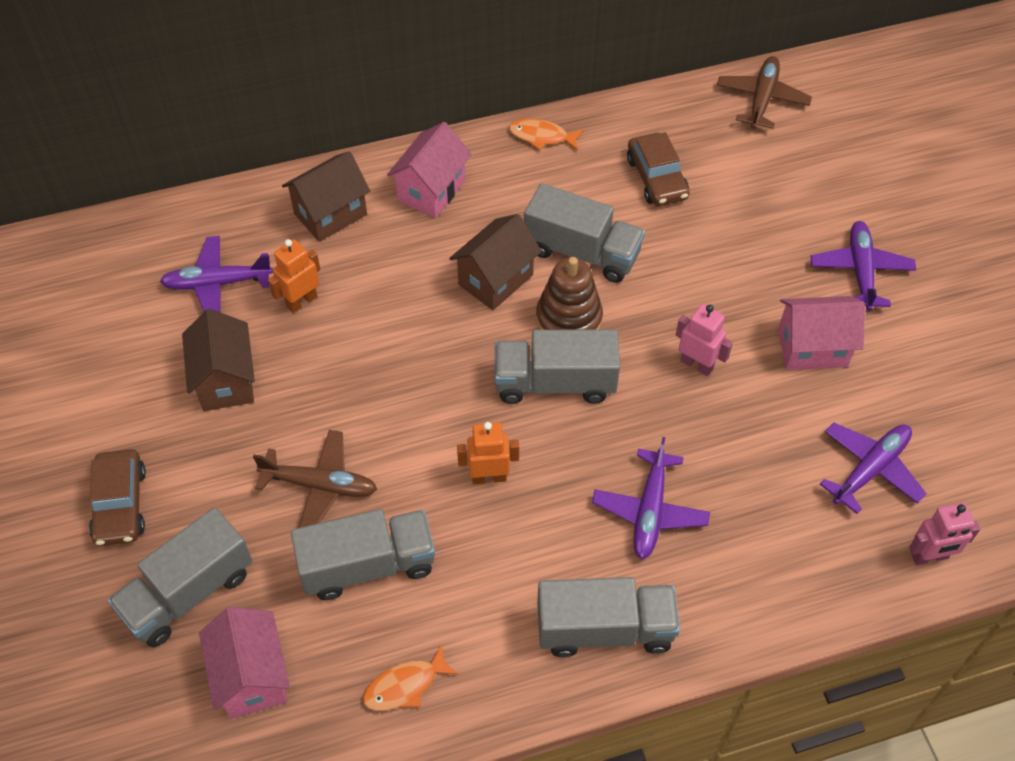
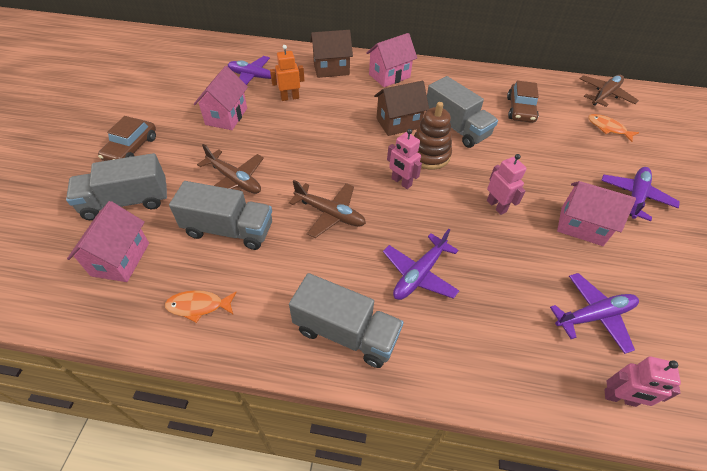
camera: 25 degrees right, 5 degrees down
(226, 380) = (226, 116): brown house -> pink house
(489, 477) = (330, 214): orange robot -> brown plane
(542, 136) = (464, 73): orange fish -> orange fish (608, 128)
(555, 382) = (401, 182): grey truck -> pink robot

